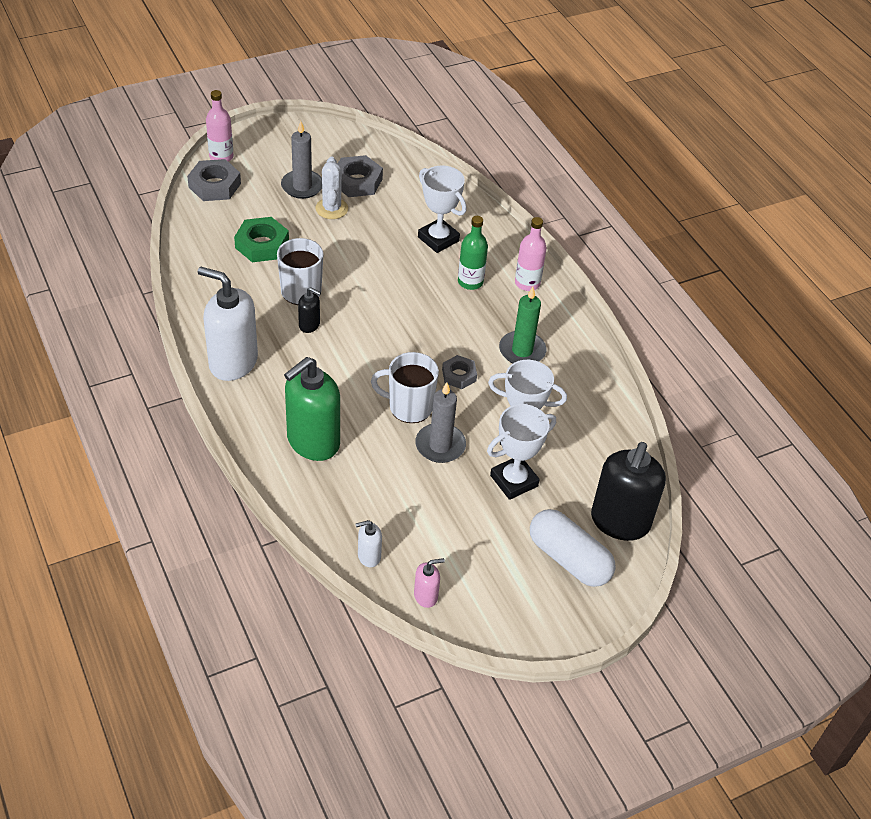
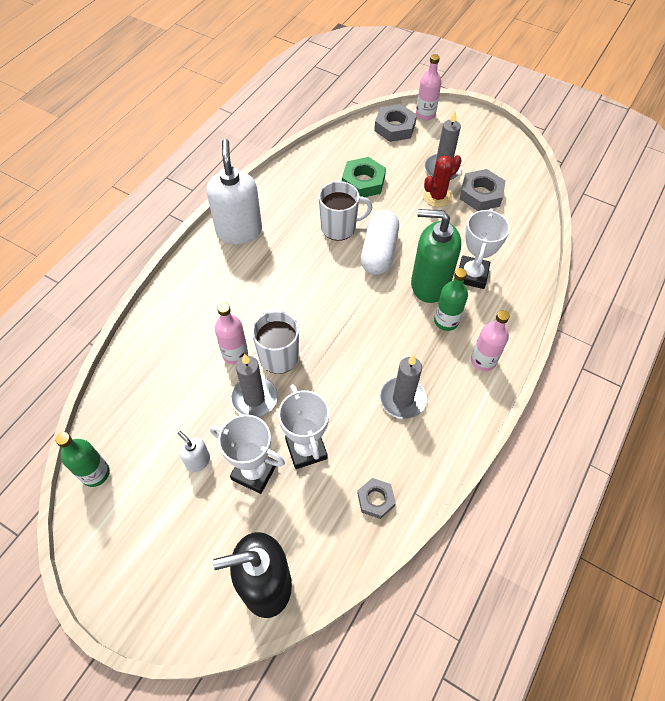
camera: 60 degrees right, 10 degrees up
(309, 325) = (309, 251): black soap dispenser -> none
(313, 442) = (199, 316): green soap dispenser -> green soap dispenser (429, 284)
(331, 209) = (437, 197): white cactus -> red cactus
(369, 556) = (112, 413): white soap dispenser -> white soap dispenser (198, 461)
(380, 436) = (235, 354): none -> pink bottle
(426, 596) = (95, 473): pink soap dispenser -> green bottle
(459, 375) = (338, 370): grey nut -> grey nut (375, 499)
(522, 351) = (402, 399): green candle -> grey candle
(568, 559) = (196, 563): white capsule -> white capsule (379, 252)

